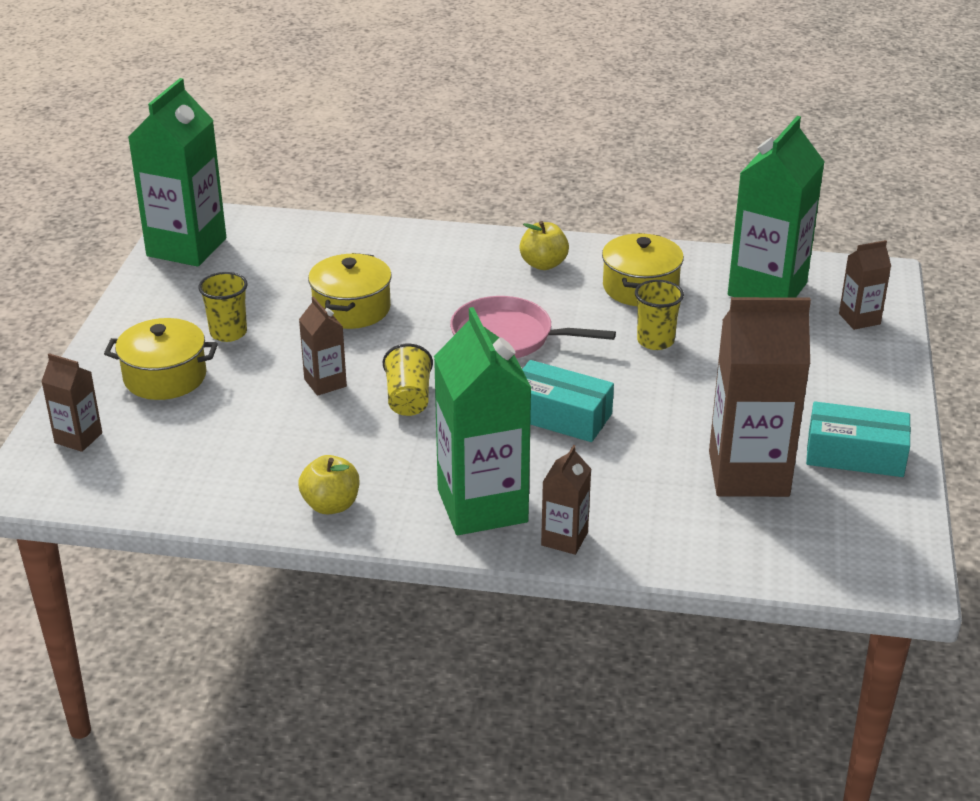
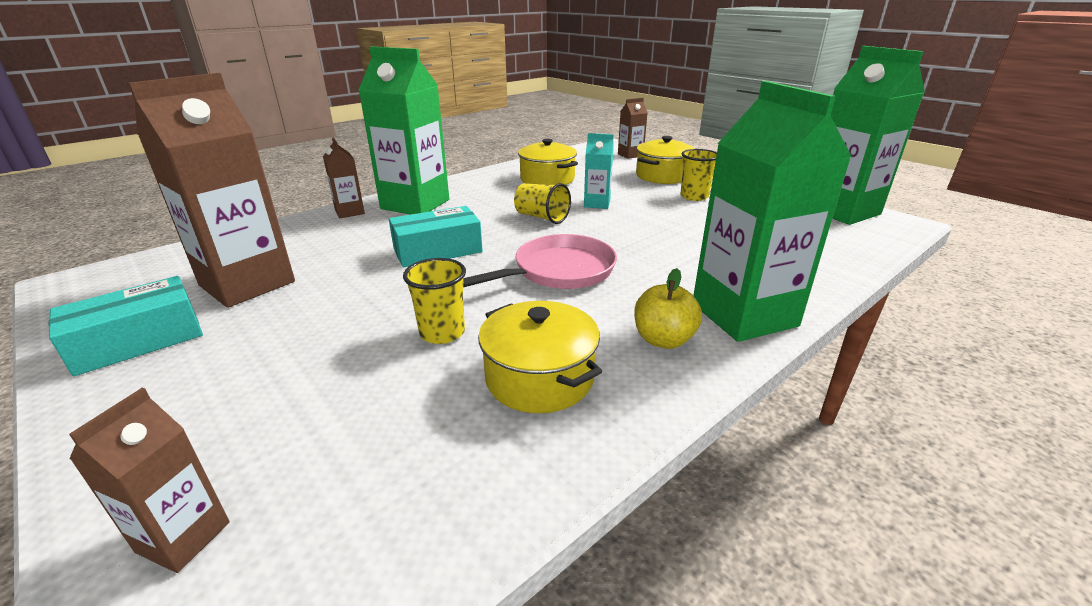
camera: 130 degrees right, 5 degrees down
(325, 383) = (597, 204): brown carton -> turquoise carton
(331, 505) = (487, 179): yellow apple -> none
(352, 309) = (682, 233): yellow pot -> yellow pot (547, 179)
(767, 289) = (385, 490): green carton -> green carton (744, 315)

